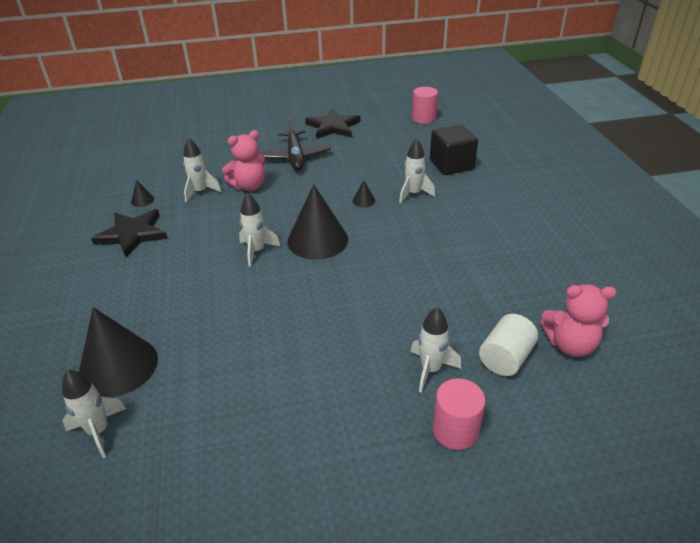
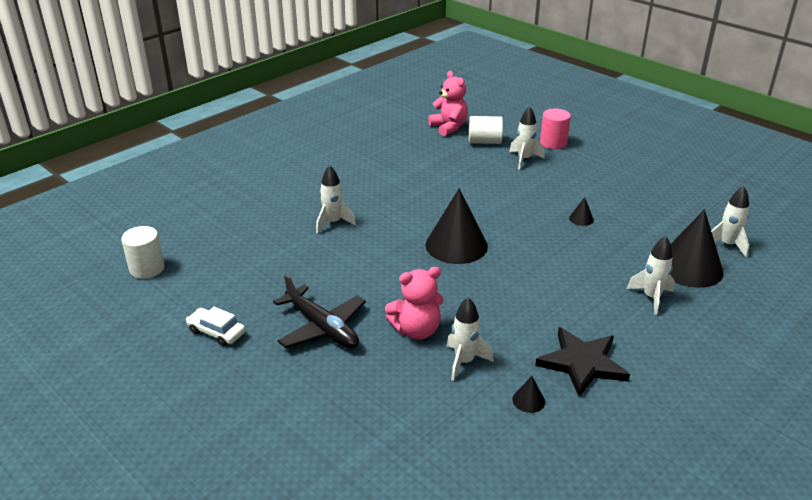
camera: 125 degrees left, 5 degrees down
(249, 186) = (416, 330): pink teddy bear -> pink teddy bear turned 135 degrees clockwise
(257, 251) = (508, 270): white rocket -> white rocket (651, 298)
(295, 156) = (322, 327): black plane -> black plane turned 90 degrees clockwise
(333, 127) = (216, 332): black star -> white car
(364, 200) = (371, 245): black cone -> black cone (581, 219)
(423, 118) = (147, 269): pink cylinder -> white cylinder
(451, 165) = (257, 219): black cube -> none

